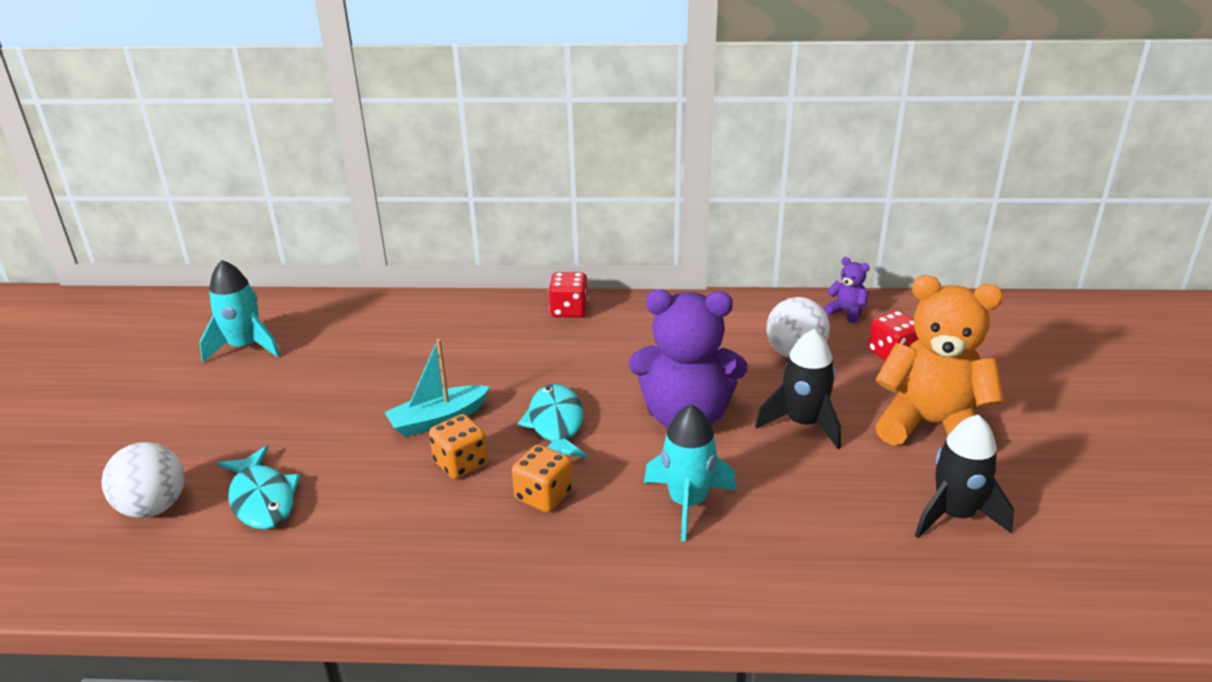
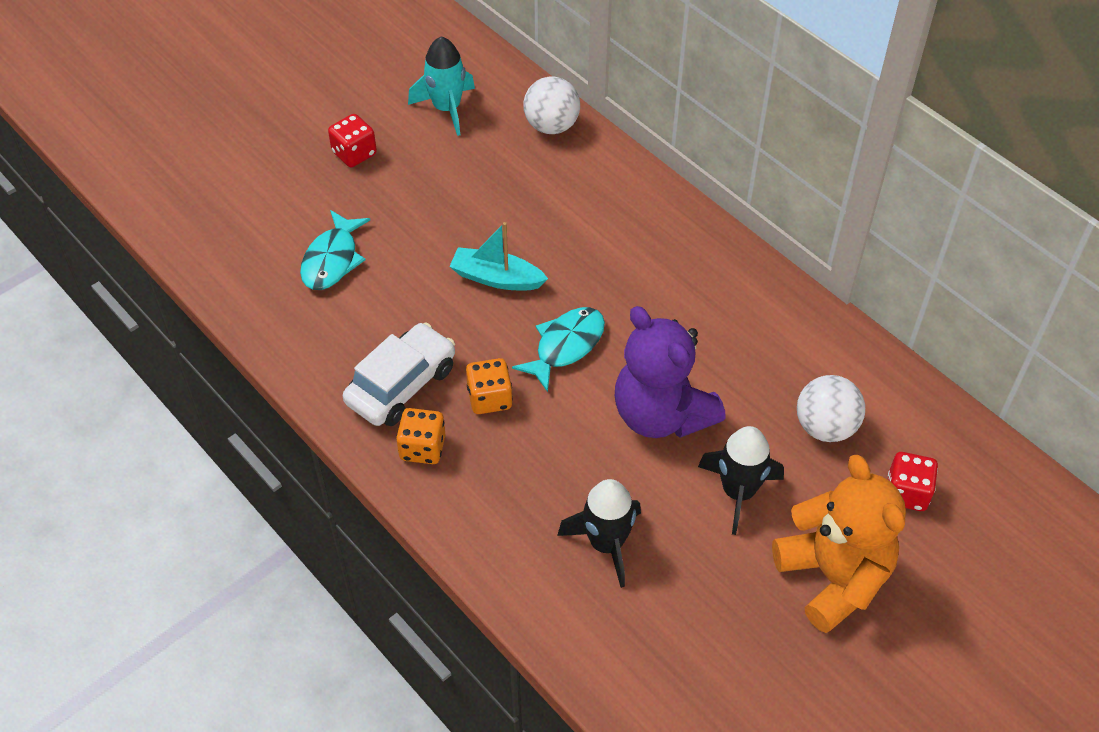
camera: 45 degrees right, 20 degrees up
(153, 507) = (272, 217): white ball -> white ball (551, 126)
(453, 540) = (401, 385): none -> white car
(461, 463) = (470, 328): orange dice -> orange dice (422, 448)
(569, 310) = (706, 243): red dice -> red dice (354, 153)
(688, 503) = (570, 483): turquoise rocket -> none
(846, 312) = (932, 422): purple teddy bear -> none
(954, 515) = (735, 655): black rocket -> black rocket (606, 544)

